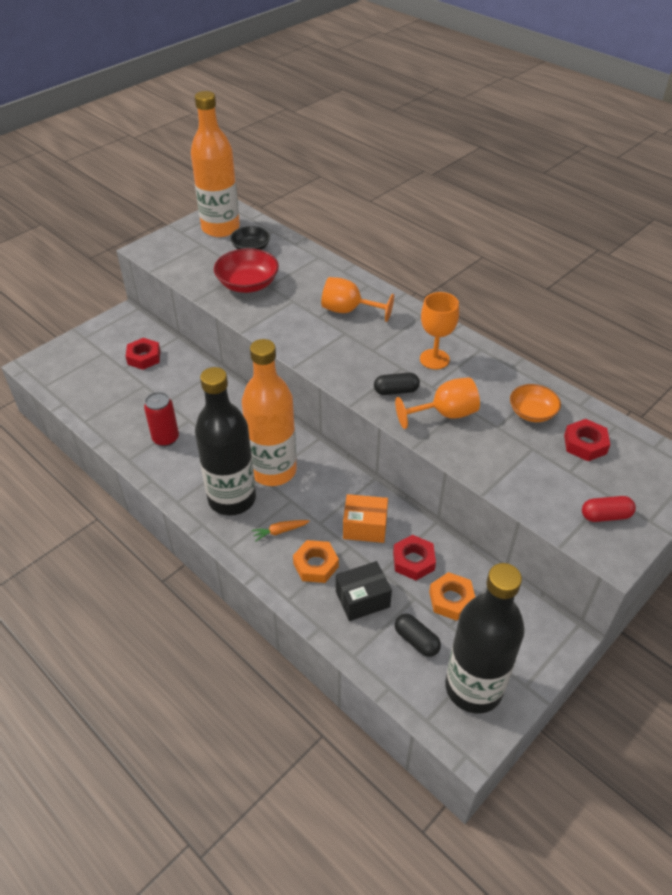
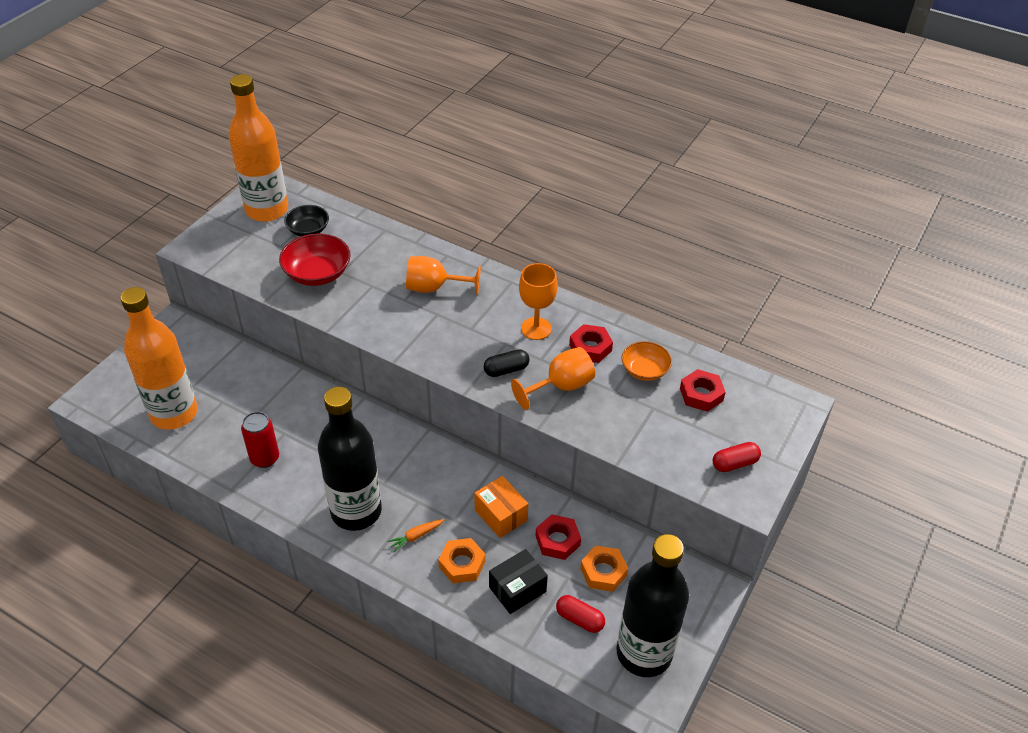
camera: 15 degrees left, 0 degrees up
(144, 357) = (211, 369): red nut -> red nut (590, 348)
(273, 470) = (391, 473): orange bottle -> orange bottle (174, 413)
(365, 527) = (501, 515): orange box -> orange box turned 60 degrees clockwise
(416, 640) = (579, 619): black capsule -> red capsule

